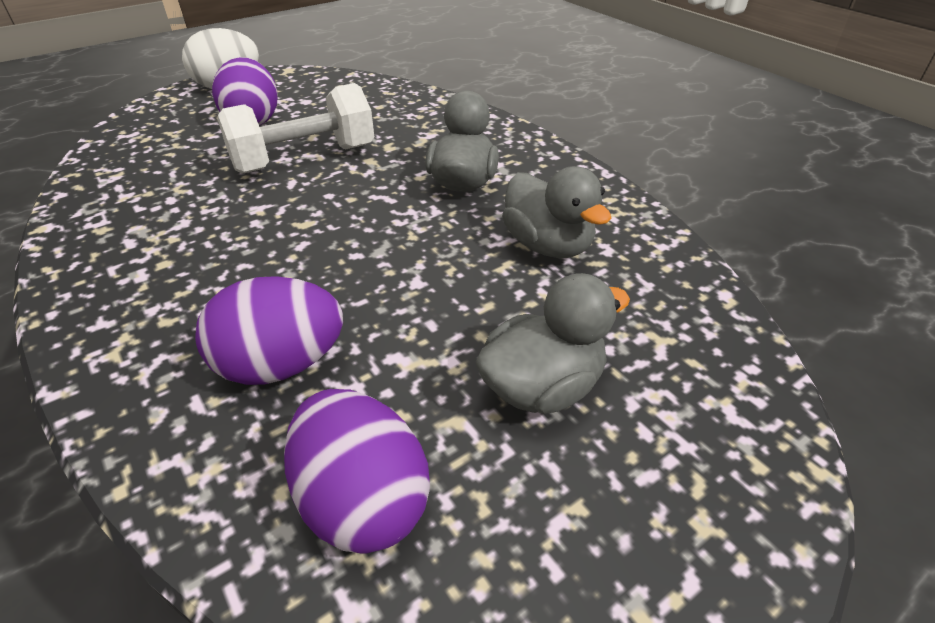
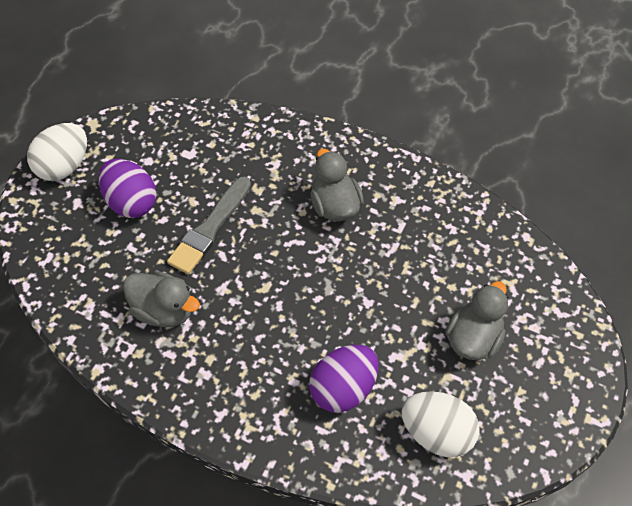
camera: 30 degrees left, 15 degrees up
(304, 159) = (210, 228): white dumbbell -> grey brush
(363, 499) = (436, 433): purple egg -> white egg
(548, 245) = (419, 240): grey duck -> grey duck (164, 310)

